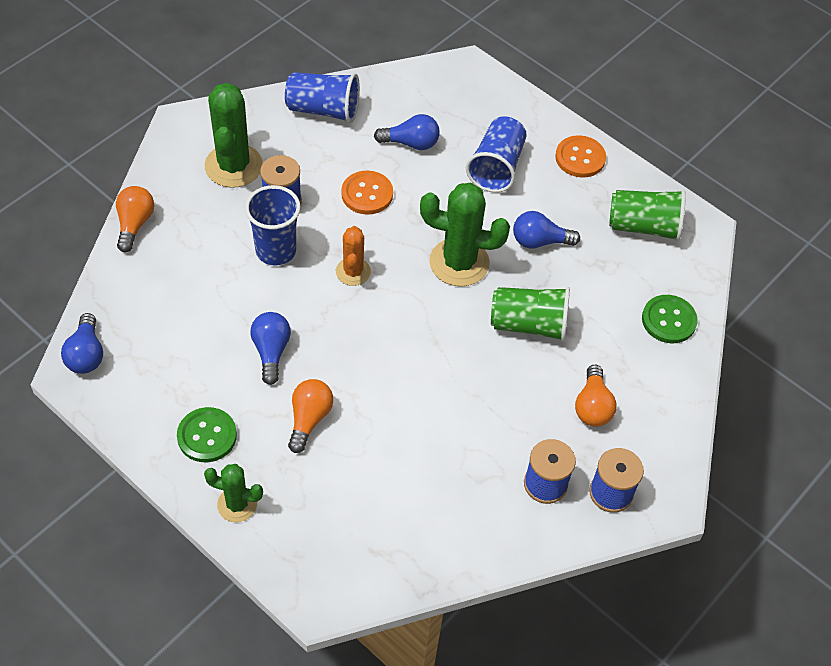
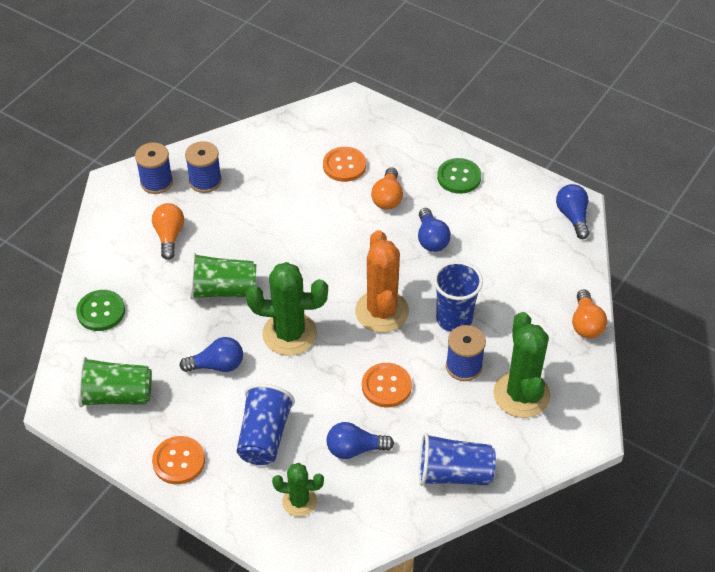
camera: 175 degrees right, 5 degrees down
(237, 504) = (422, 141): green cactus -> green cactus (299, 501)
(353, 272) = (382, 311): orange cactus -> orange cactus, size x1.73
(355, 480) = (344, 165): none -> orange button

